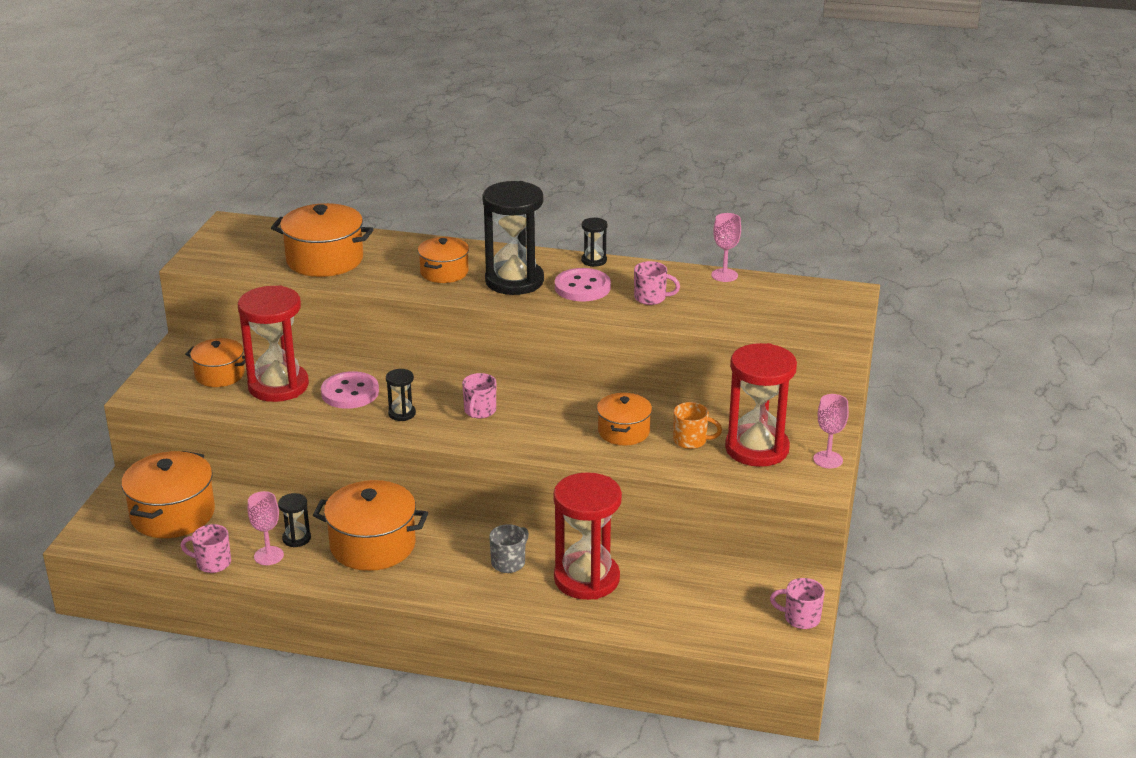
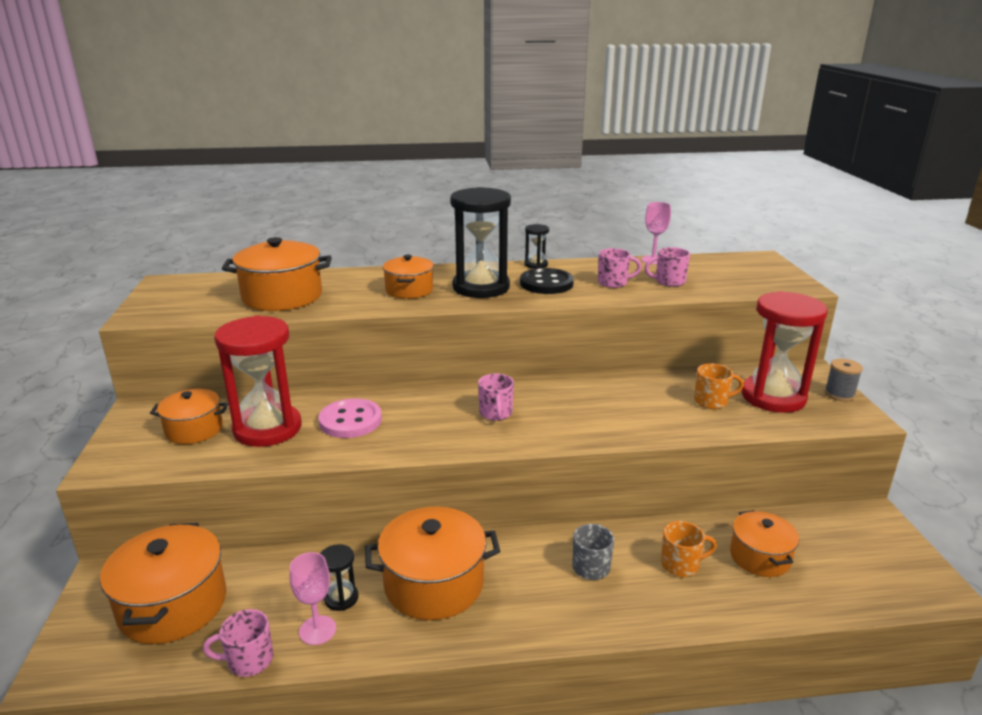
camera: 20 degrees left, 5 degrees down
(402, 413) = (419, 430): black hourglass -> none
(582, 287) = (546, 283): pink button -> black button
(586, 579) = (681, 564): red hourglass -> orange mug
(623, 431) = (646, 405): orange pot -> orange pot (760, 557)
(800, 618) = (907, 553): pink mug -> pink mug (669, 281)
(828, 460) = (839, 394): pink goblet -> grey spool

